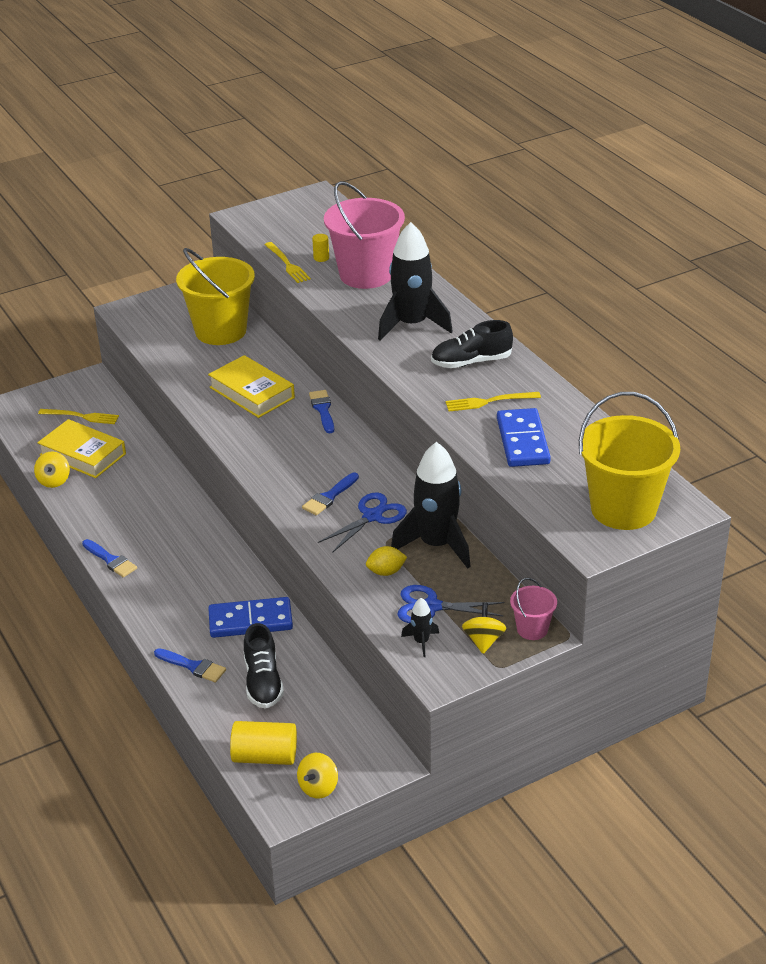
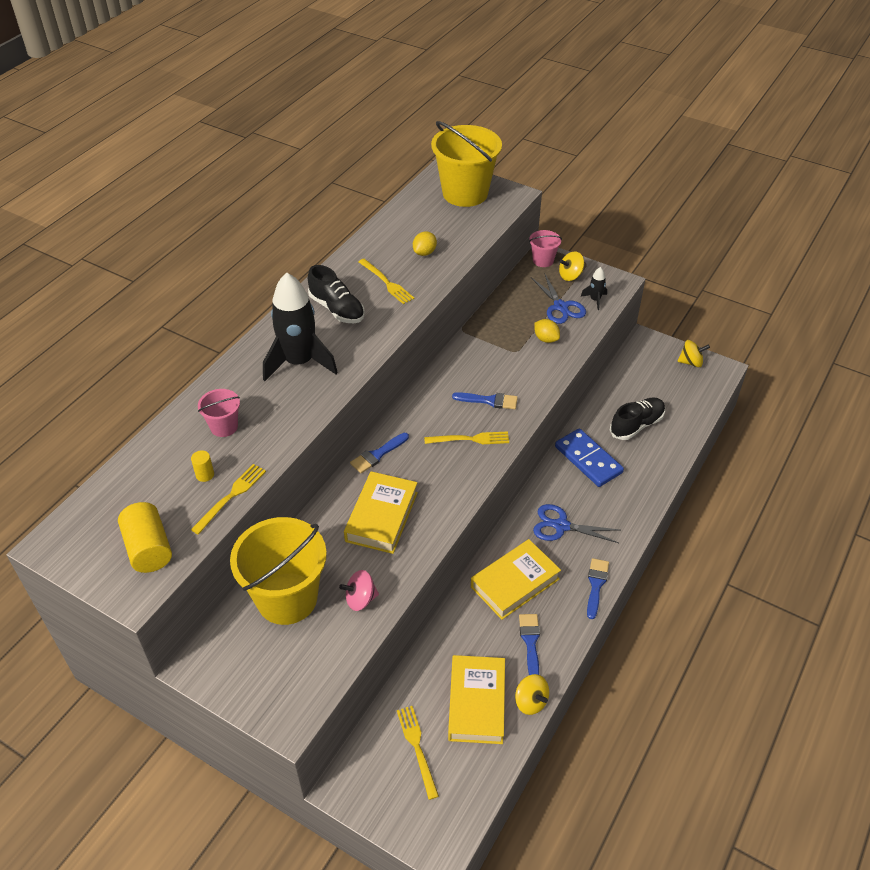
camera: 120 degrees left, 10 degrees up
(54, 481) = (530, 702): yellow spinning top -> yellow spinning top turned 75 degrees clockwise
(161, 513) = (515, 583): none -> yellow book
(184, 361) = (360, 599): none -> pink spinning top
(193, 666) = (656, 469): blue brush -> blue brush (530, 642)
(265, 756) = (692, 395): yellow cylinder -> yellow cylinder (149, 548)
(290, 467) = (470, 439): none -> yellow fork
(366, 275) = (224, 426): pink bucket -> pink bucket, size x0.47
(372, 516) = (493, 368): blue scissors -> blue scissors (561, 526)
(436, 545) = (499, 326): black rocket -> none
(522, 441) = (424, 252): blue domino -> yellow lemon

